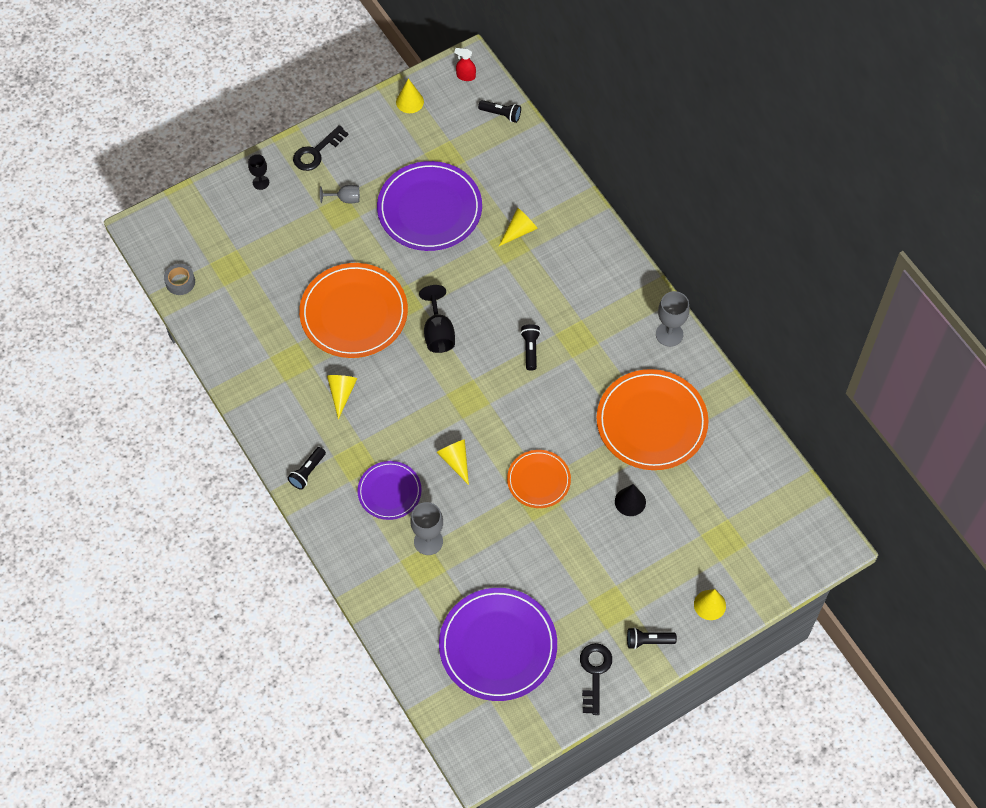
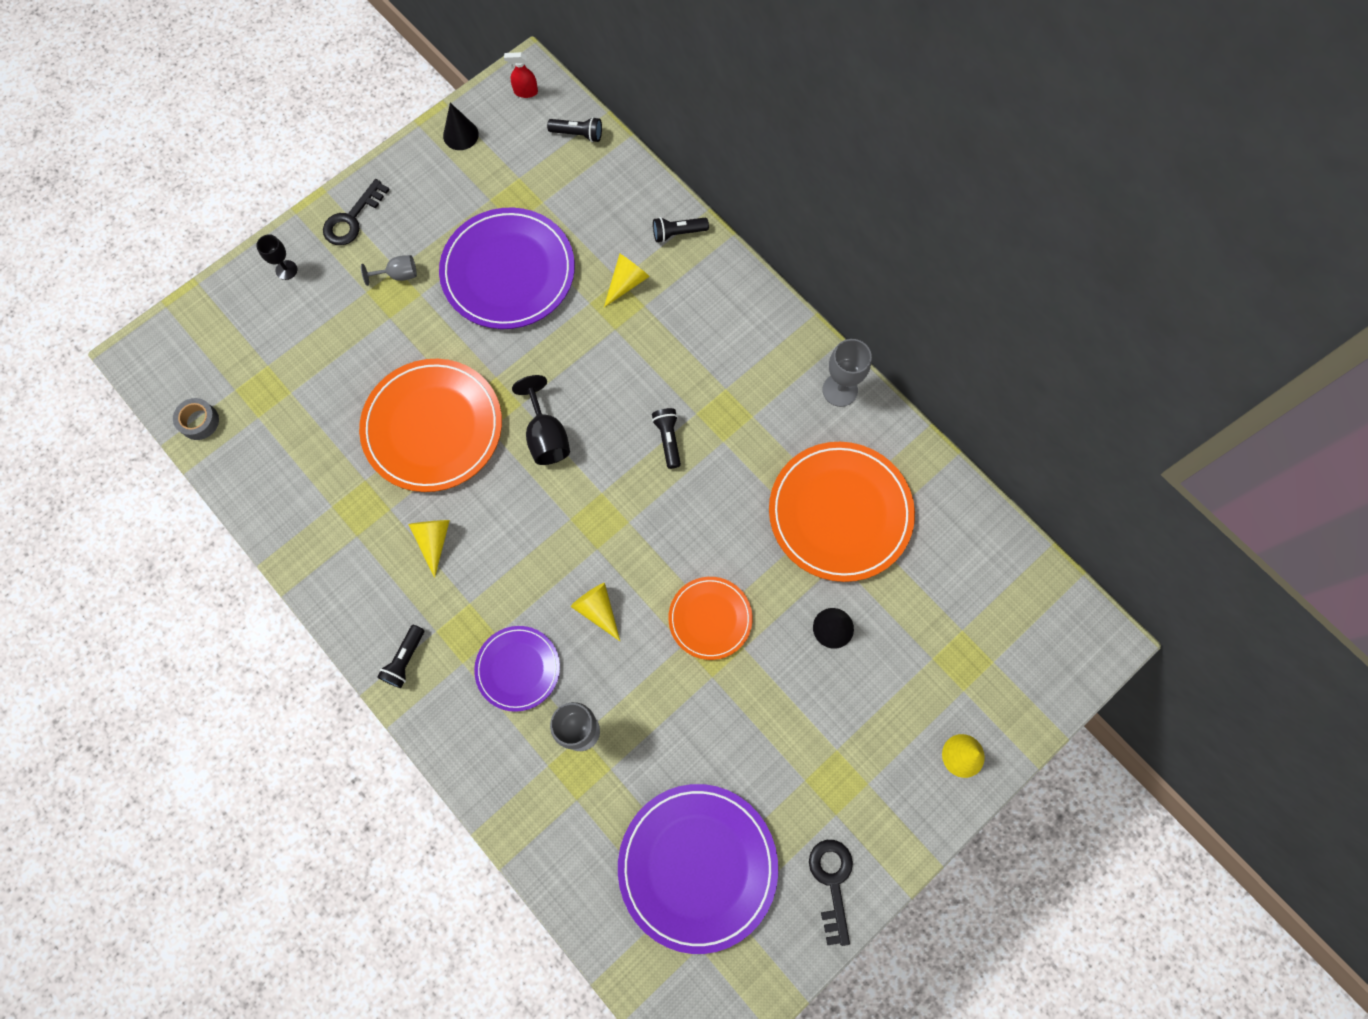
camera: 10 degrees left, 10 degrees up
(409, 101) = (460, 135): yellow cone -> black cone
(648, 641) = (893, 822): black flashlight -> black flashlight (678, 233)

